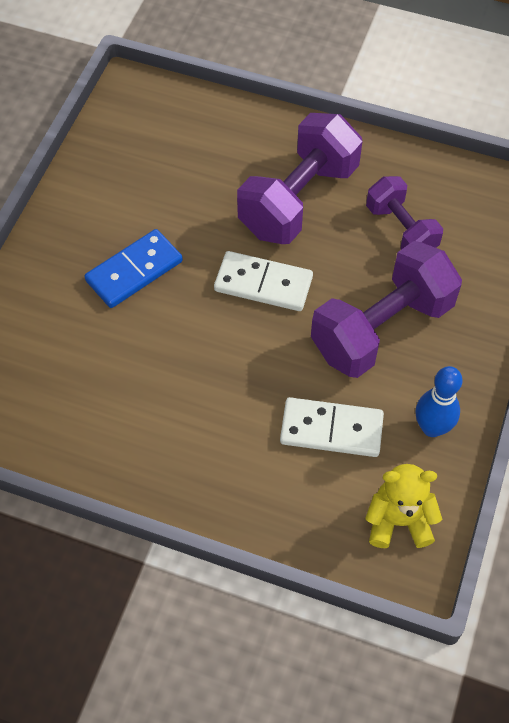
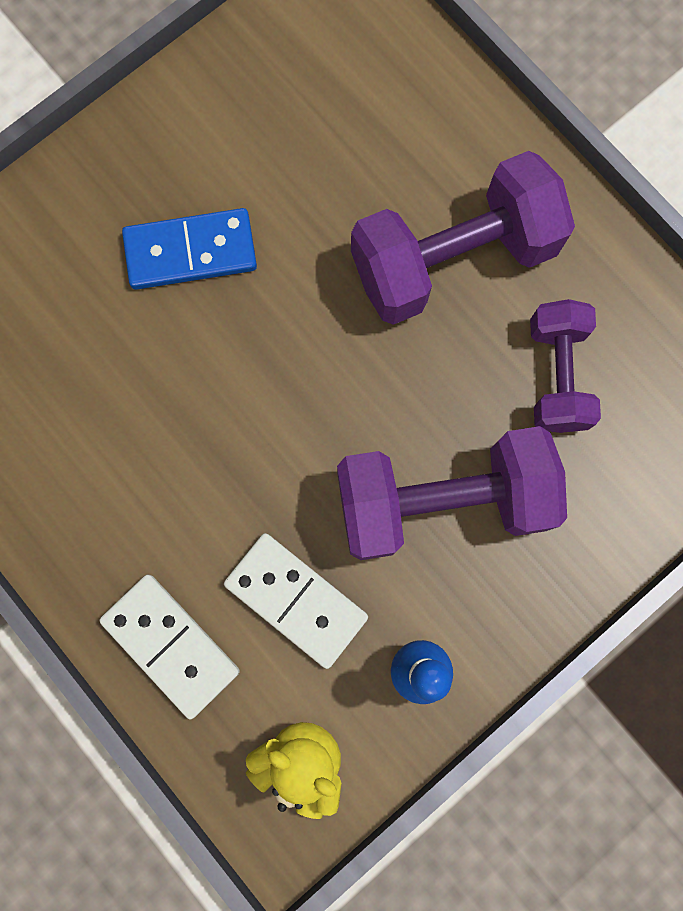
camera: 30 degrees right, 20 degrees up
(263, 284) = (335, 357): white domino -> white domino (170, 645)

